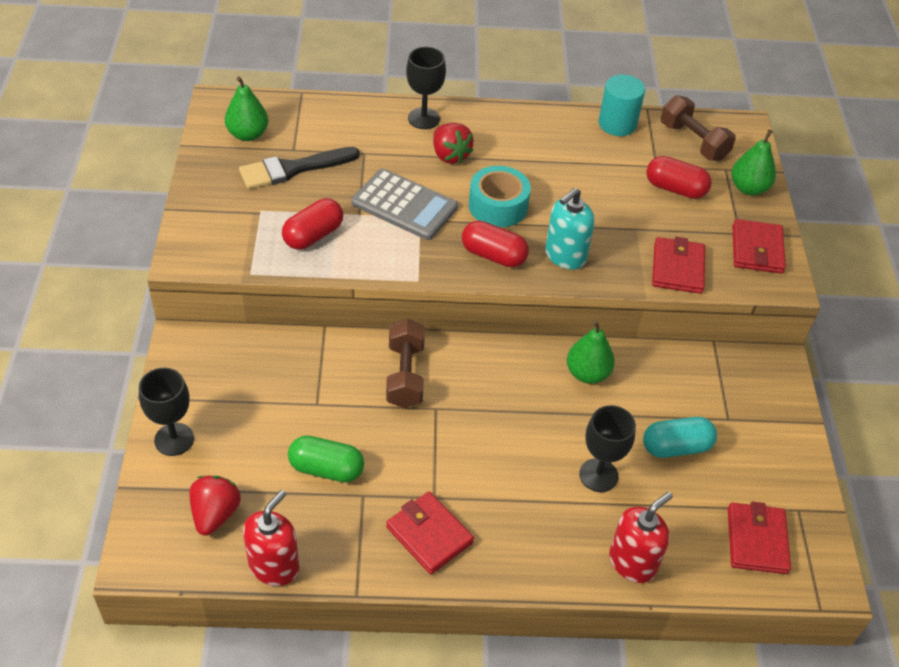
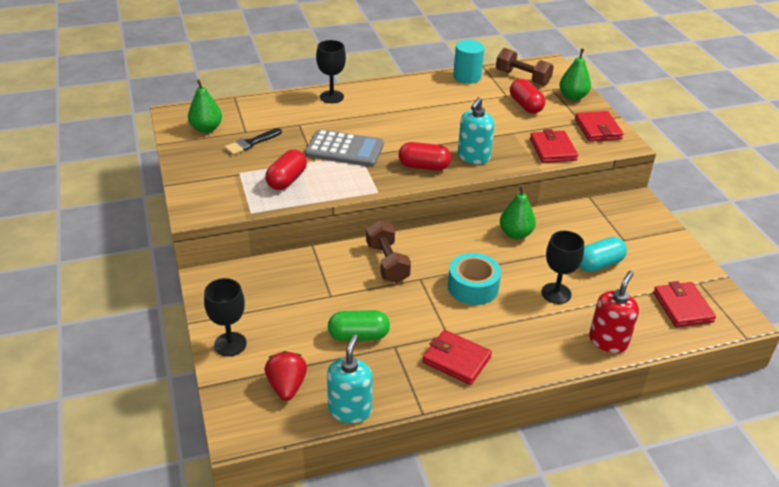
camera: 15 degrees left, 10 degrees down
(274, 566) = (350, 410): red soap dispenser -> turquoise soap dispenser
(293, 169) = (251, 143): black brush -> black brush, size x0.67
(450, 155) = (361, 114): red strawberry -> none
(498, 206) = (411, 137): turquoise tape -> turquoise tape (473, 287)
(675, 189) = (525, 106): red capsule -> red capsule turned 60 degrees clockwise

